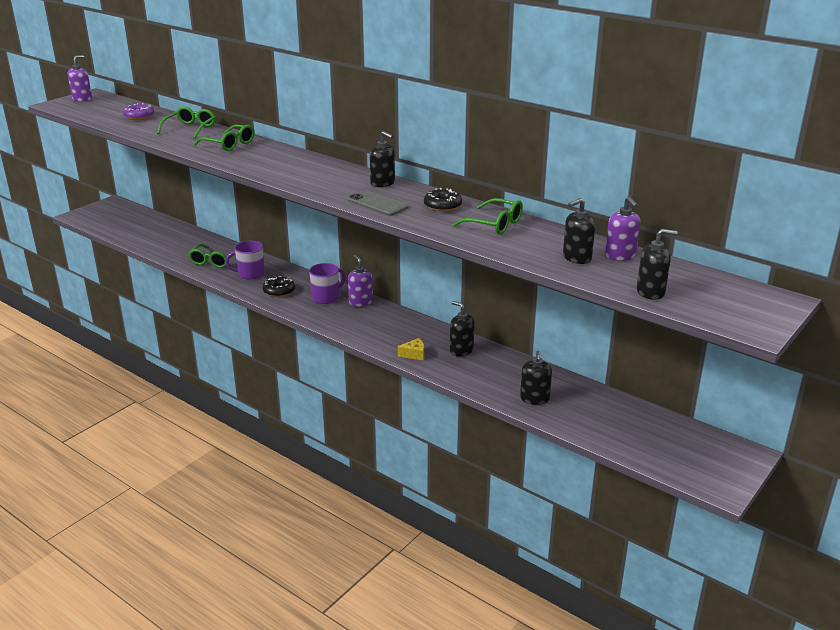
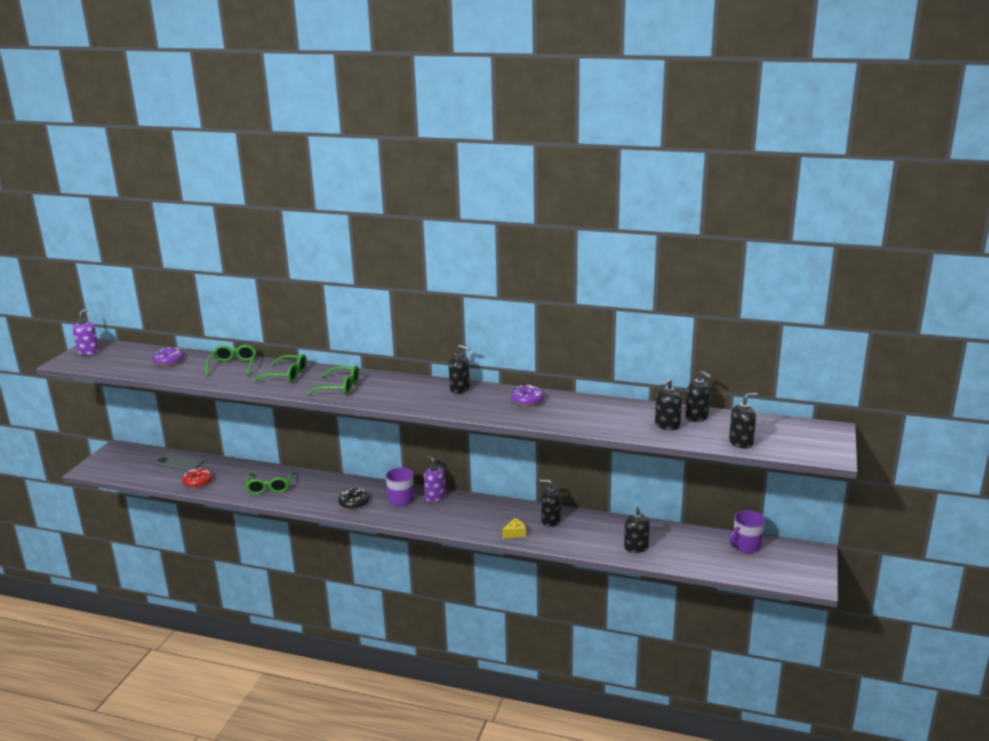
camera: 20 degrees left, 5 degrees down
(156, 244) = (198, 482): none -> red donut
(250, 274) = (314, 492): purple mug -> purple mug (746, 546)
(377, 204) = (472, 409): grey phone -> grey phone (180, 462)
(442, 206) = (527, 400): black donut -> purple donut
(494, 224) = (582, 409): green glasses -> green glasses (340, 387)
(620, 256) = (697, 417): purple soap dispenser -> black soap dispenser

